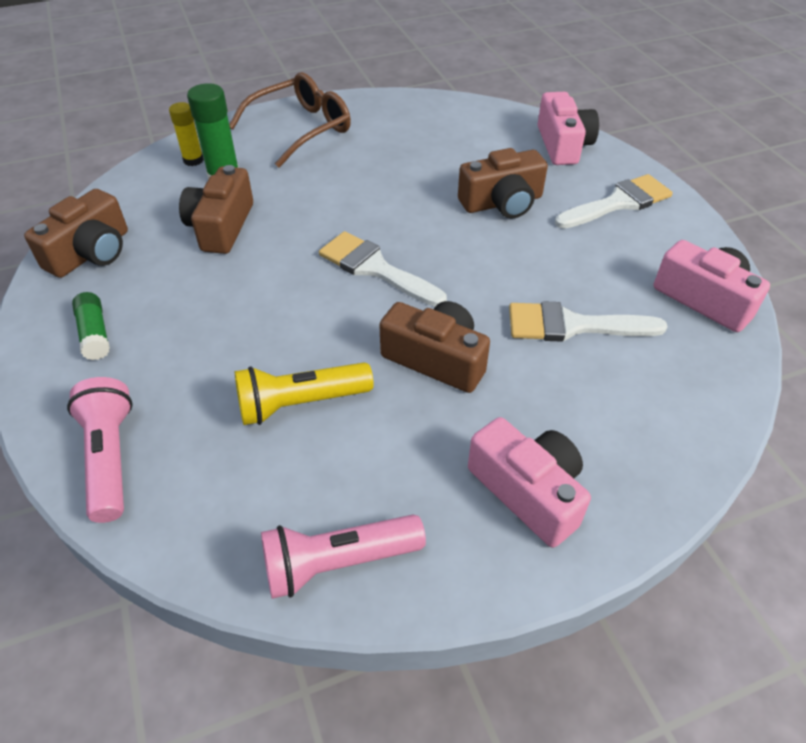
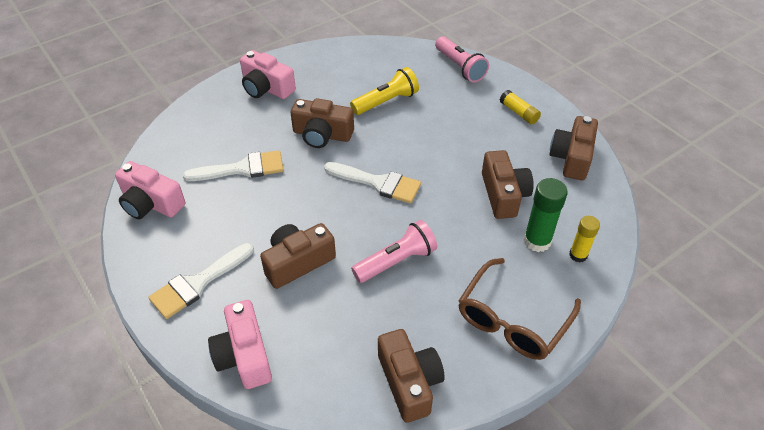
camera: 165 degrees right, 0 degrees up
(95, 334) = (518, 113): green glue stick -> yellow glue stick
(337, 563) = (342, 54): pink flashlight -> pink flashlight (396, 261)
(416, 110) = (409, 382): none -> brown camera

